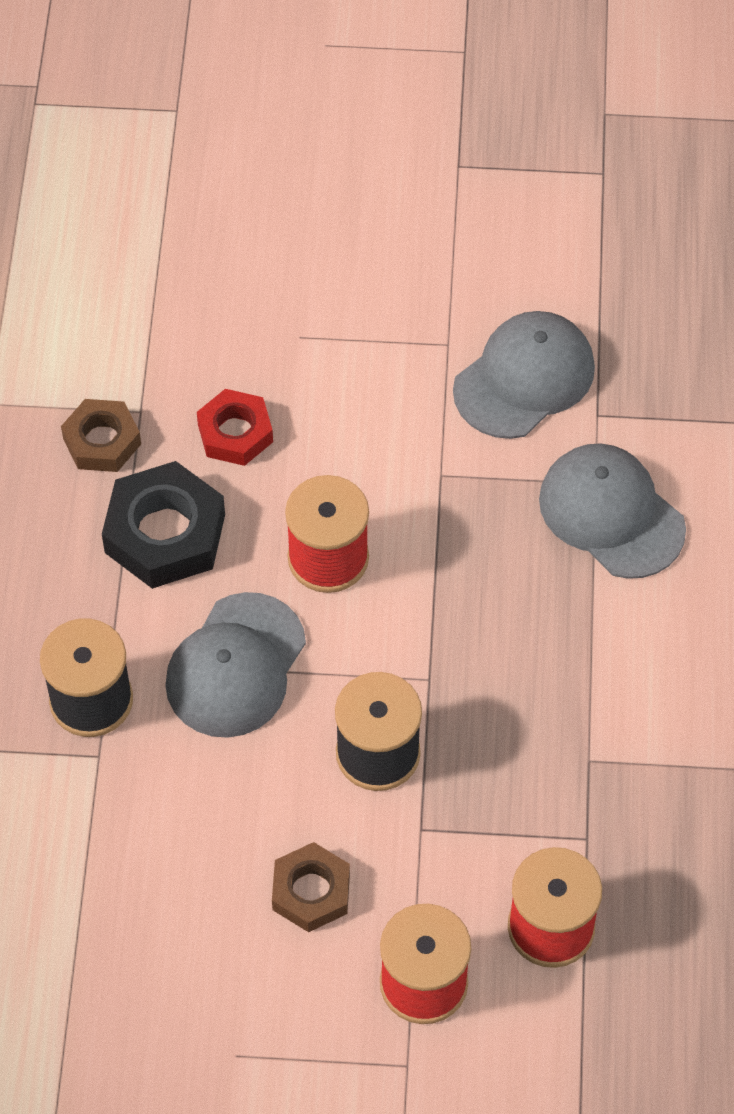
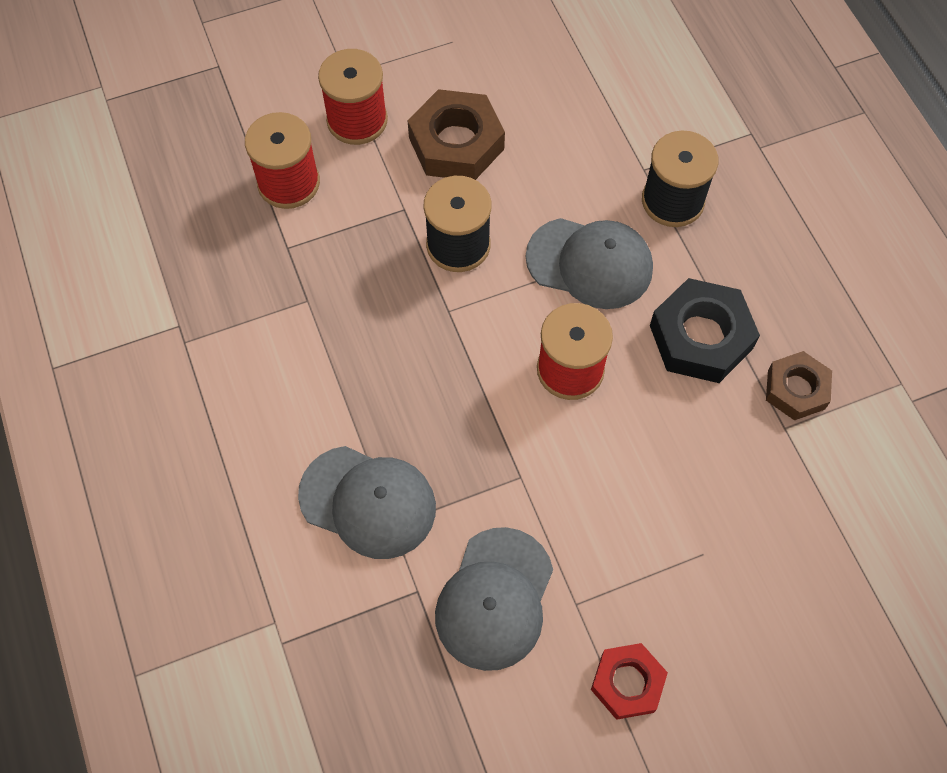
camera: 155 degrees right, 5 degrees up
(235, 433) = (700, 441): red nut -> red nut (627, 683)
(235, 666) = (590, 263): grey cap -> grey cap turned 105 degrees clockwise
(311, 891) = (456, 143): brown nut -> brown nut, size x1.58

